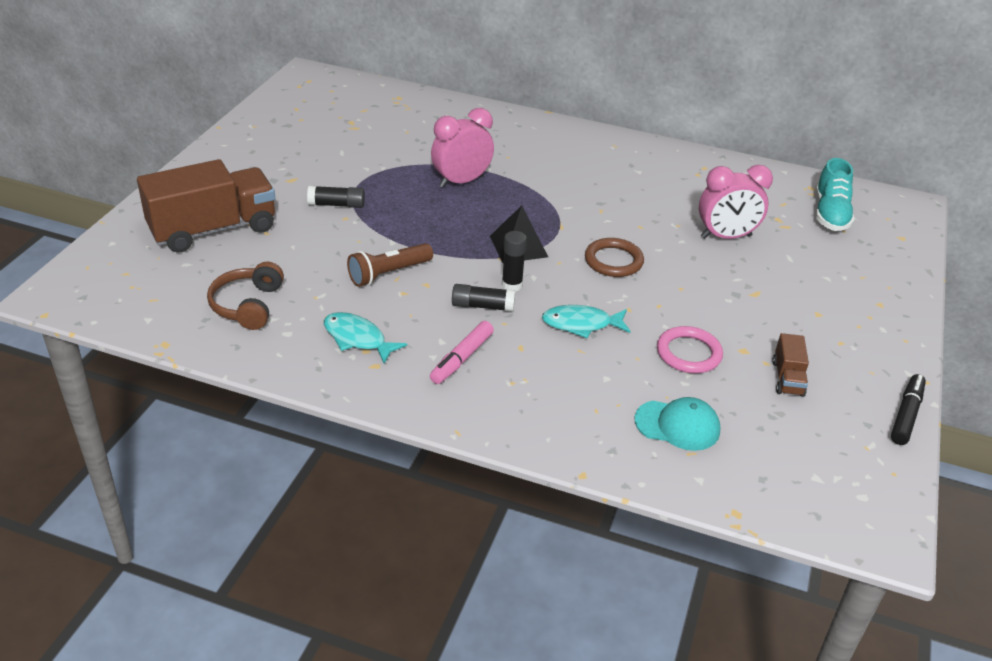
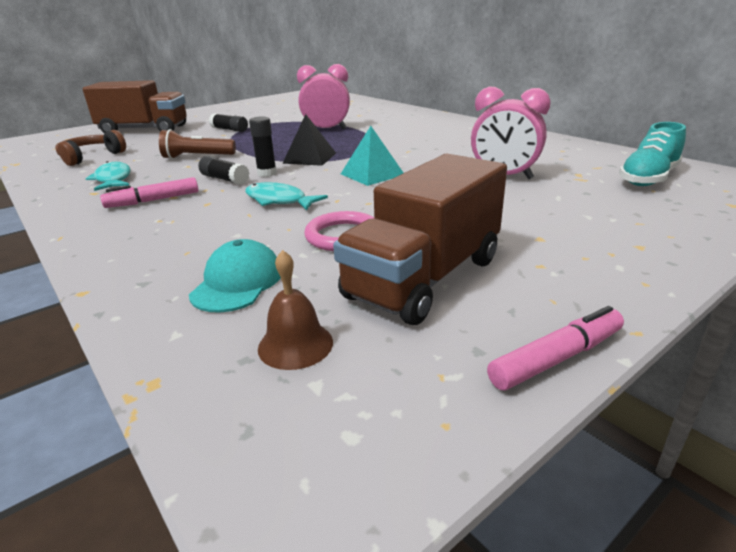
camera: 35 degrees right, 10 degrees down
(613, 261) = (372, 174): brown ring -> turquoise pyramid
(677, 425) = (237, 282): turquoise cap -> turquoise cap turned 120 degrees counterclockwise
(776, 458) = (295, 344): none -> brown bell
(787, 378) = (424, 278): brown truck -> brown truck, size x2.23
(906, 415) = (556, 358): black marker -> pink marker

